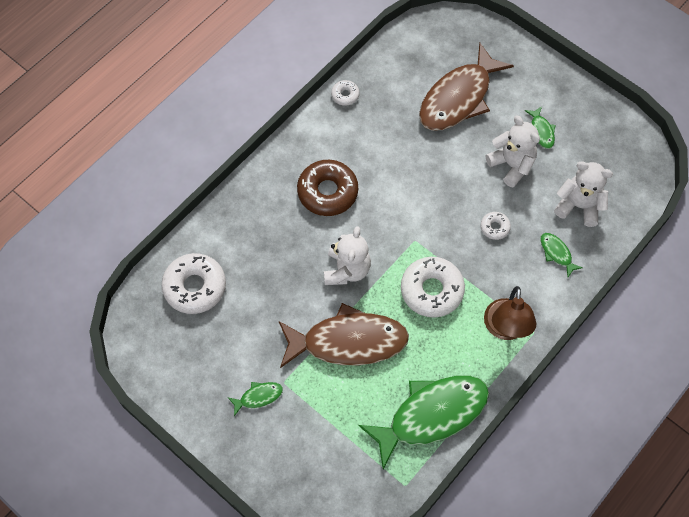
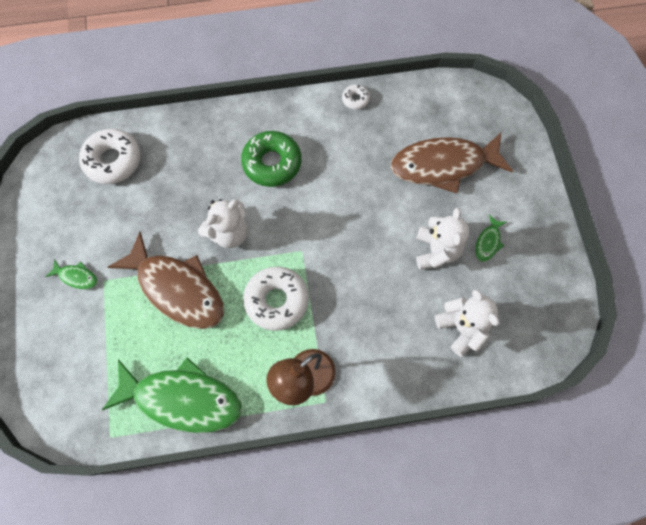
camera: 40 degrees right, 5 degrees up
(327, 192) = (272, 163): brown donut -> green donut
(494, 227) = (374, 290): white donut -> none
(556, 253) = (405, 352): green fish -> none

